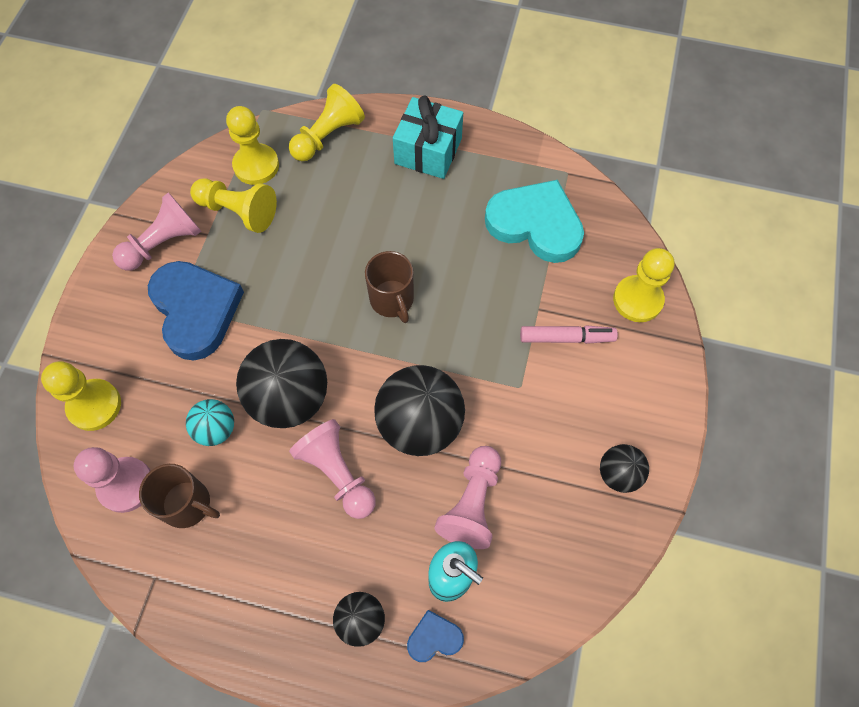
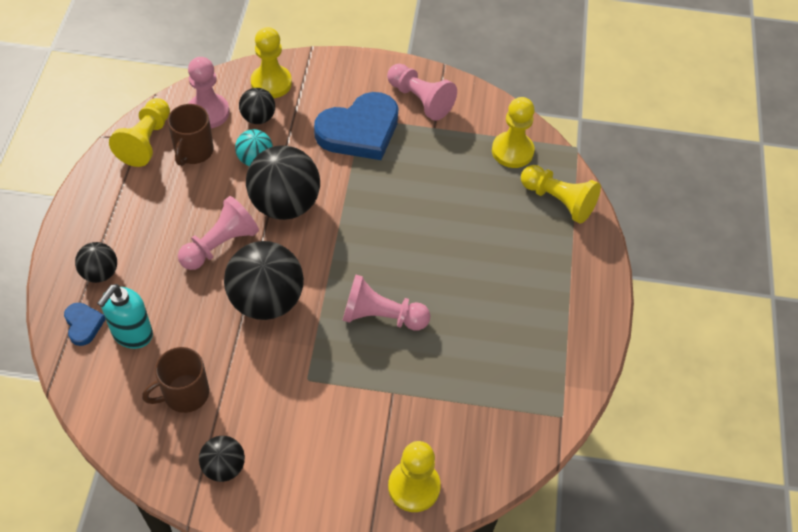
camera: 80 degrees right, 10 degrees down
(149, 423) = (258, 118): none -> black ball
(238, 211) = (461, 145): yellow pawn -> yellow pawn (146, 141)
(392, 300) = (386, 269): brown mug -> brown mug (184, 394)
(428, 151) = (560, 285): turquoise gift -> none
(472, 503) = (195, 345): pink pawn -> pink pawn (381, 316)
(535, 224) = (490, 386): turquoise heart -> none
(566, 338) = (362, 419): pink marker -> none

